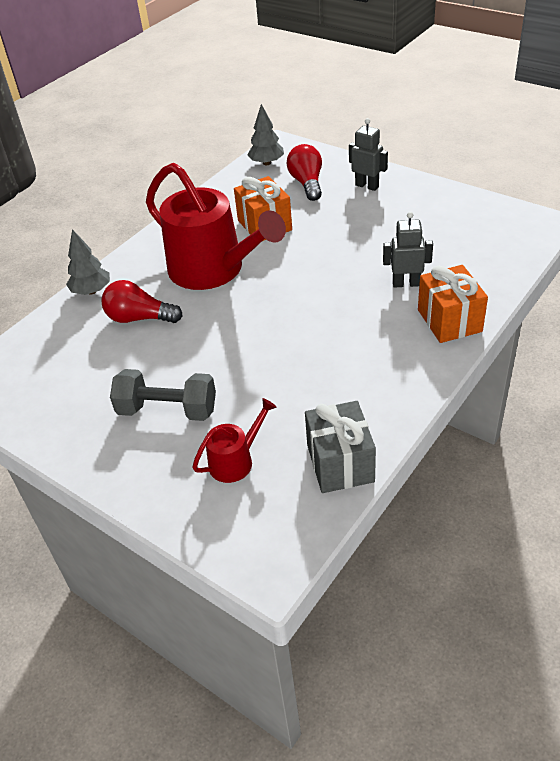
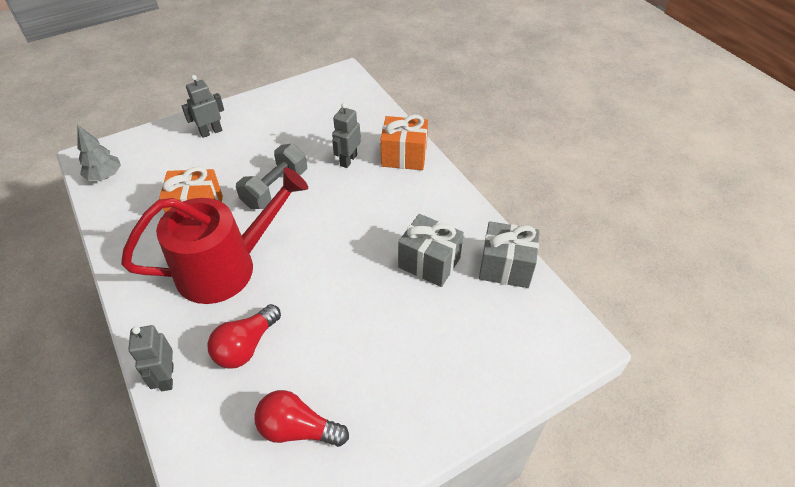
camera: 70 degrees left, 5 degrees up
(92, 291) = (167, 377): grey tree -> grey robot
(167, 410) = (386, 360): grey dumbbell -> grey dumbbell (275, 188)
(235, 461) = (471, 330): red watering can -> none
(304, 397) = (429, 263): none -> grey gift
(307, 183) = (167, 163): red light bulb -> red light bulb (298, 429)

